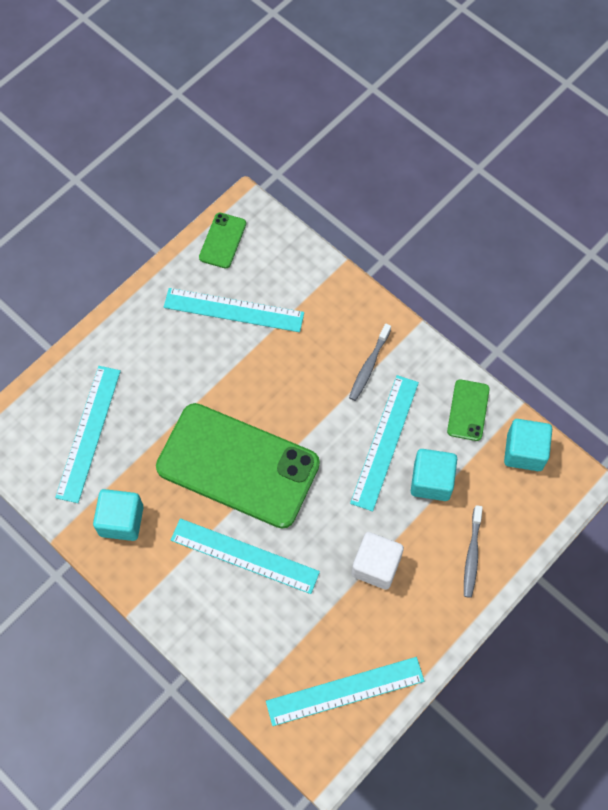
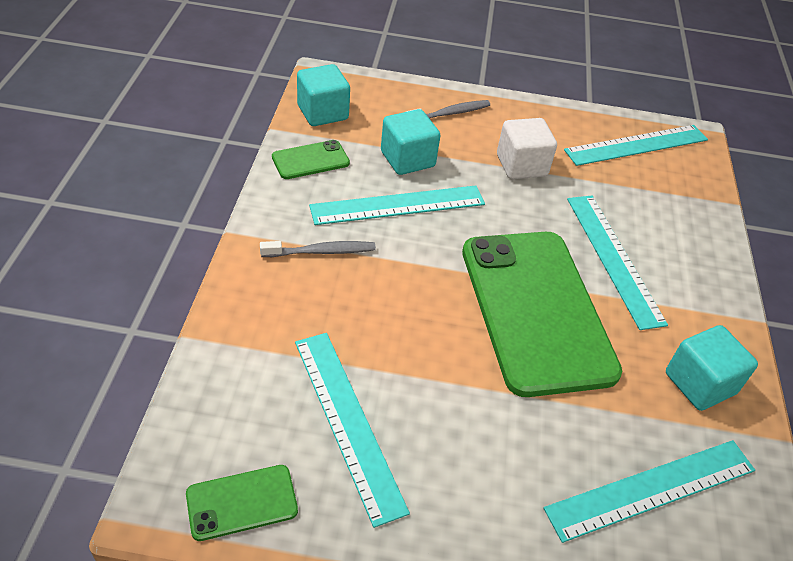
camera: 130 degrees left, 20 degrees down
(345, 690) = (637, 145): turquoise ruler -> turquoise ruler turned 60 degrees counterclockwise

